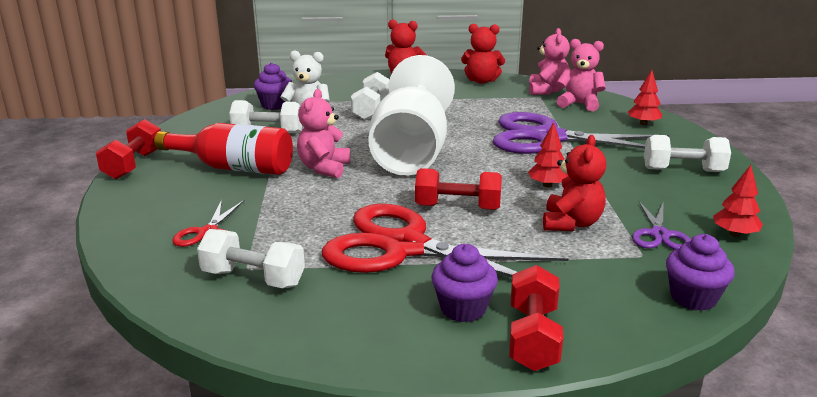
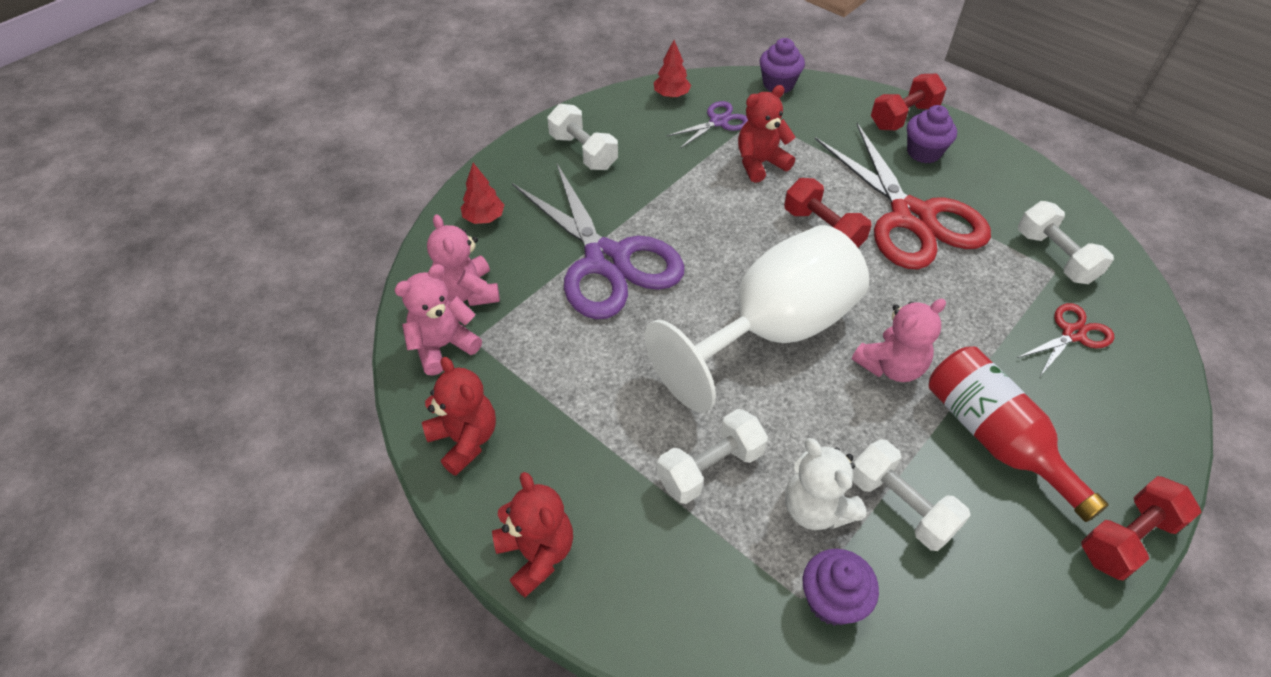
camera: 135 degrees left, 25 degrees up
(547, 185) = (714, 206): red tree -> none

